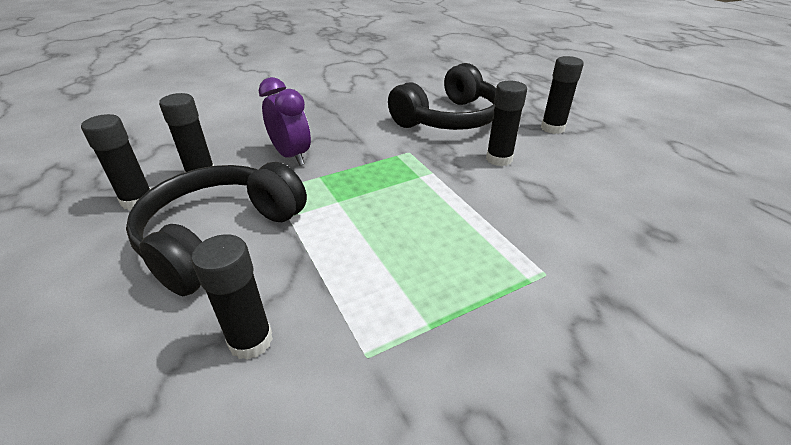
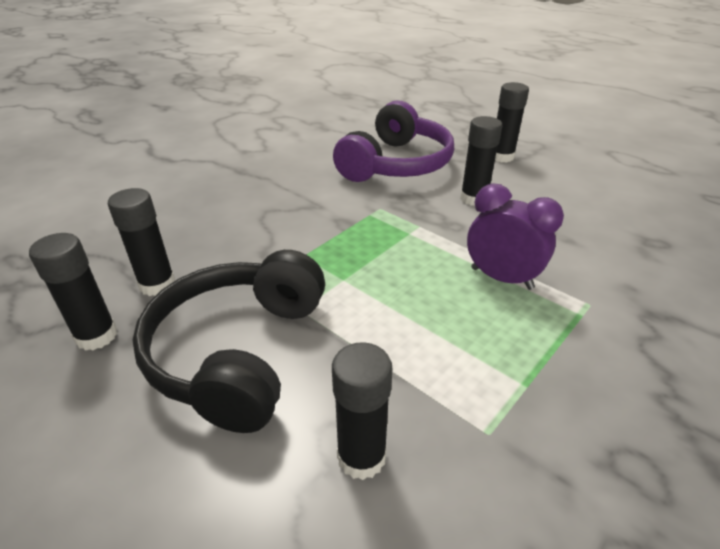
camera: 20 degrees left, 0 degrees up
(291, 156) = (253, 239): purple clock -> purple clock (501, 278)
(448, 119) = (395, 164): black headphones -> purple headphones

